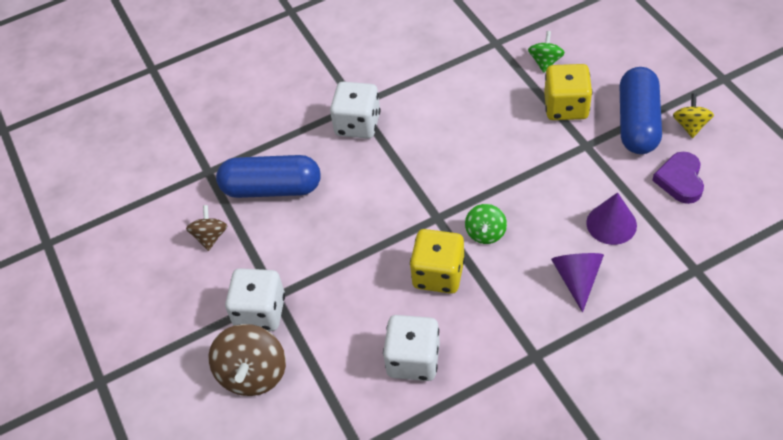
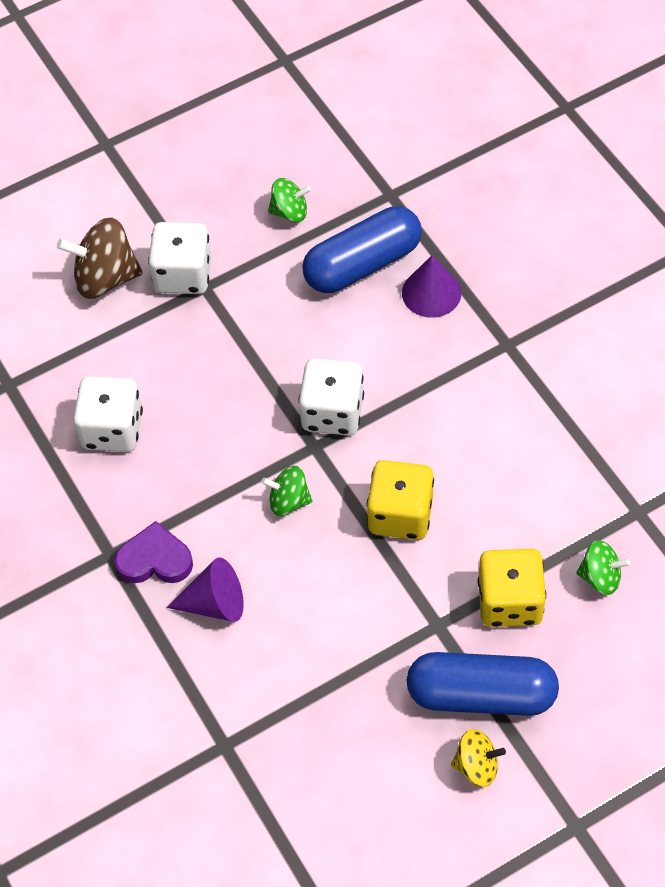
camera: 85 degrees right, 5 degrees up
(210, 237) = (290, 212): brown spinning top -> green spinning top
(272, 188) = (363, 264): blue capsule -> blue capsule turned 60 degrees clockwise
(357, 124) = (471, 348): white dice -> white dice (332, 413)
(438, 274) = (228, 450): yellow dice -> yellow dice (400, 515)
(611, 224) = (300, 648): purple cone -> purple cone (431, 292)
(680, 180) = (374, 741): purple heart -> purple heart (155, 559)

